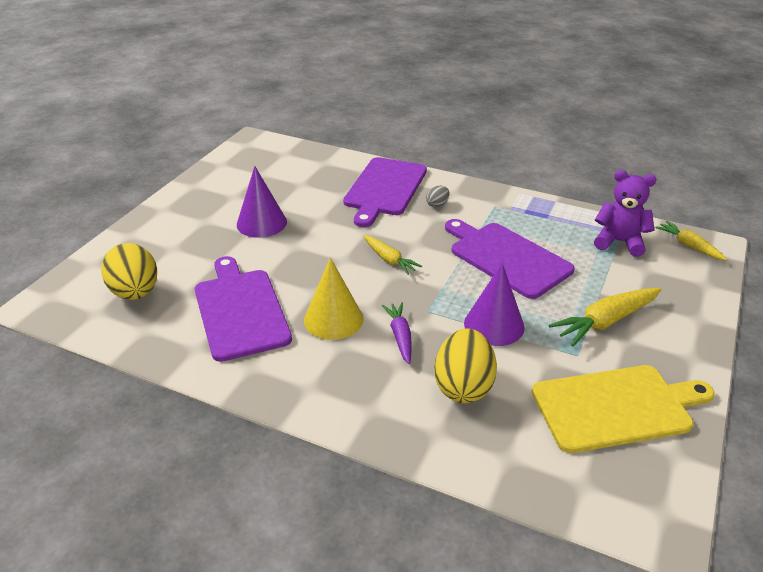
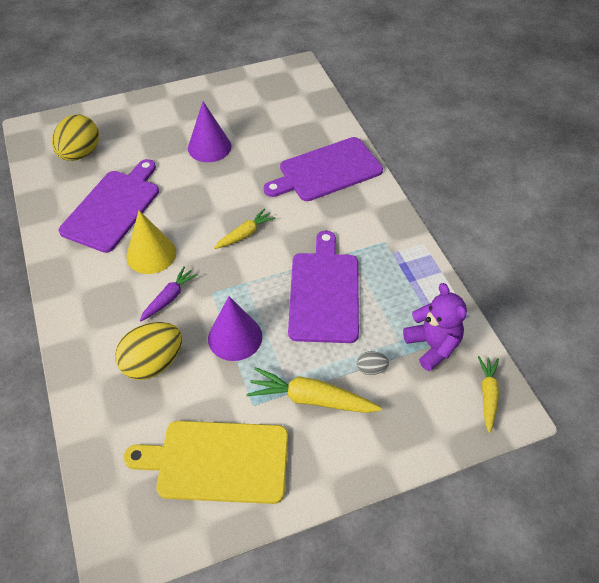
camera: 45 degrees right, 15 degrees up
(389, 259) = (245, 234): yellow carrot -> yellow carrot turned 135 degrees counterclockwise
(437, 205) = (343, 211): grey egg -> grey egg (371, 369)
(616, 407) = (217, 461): yellow cutting board -> yellow cutting board turned 150 degrees clockwise

